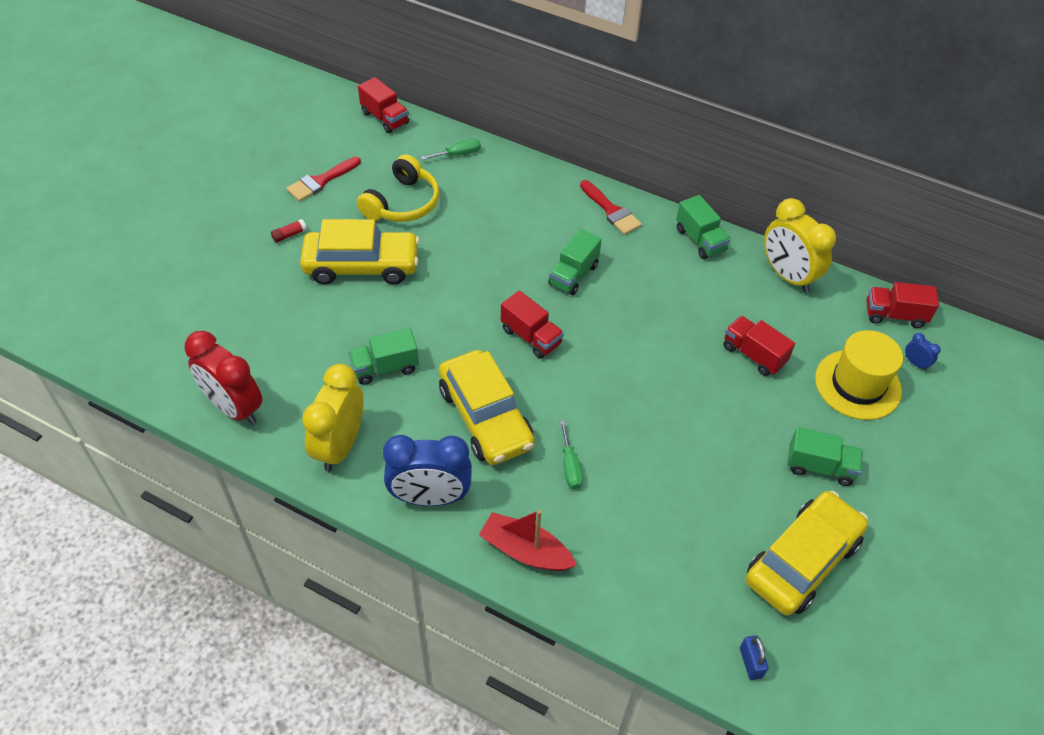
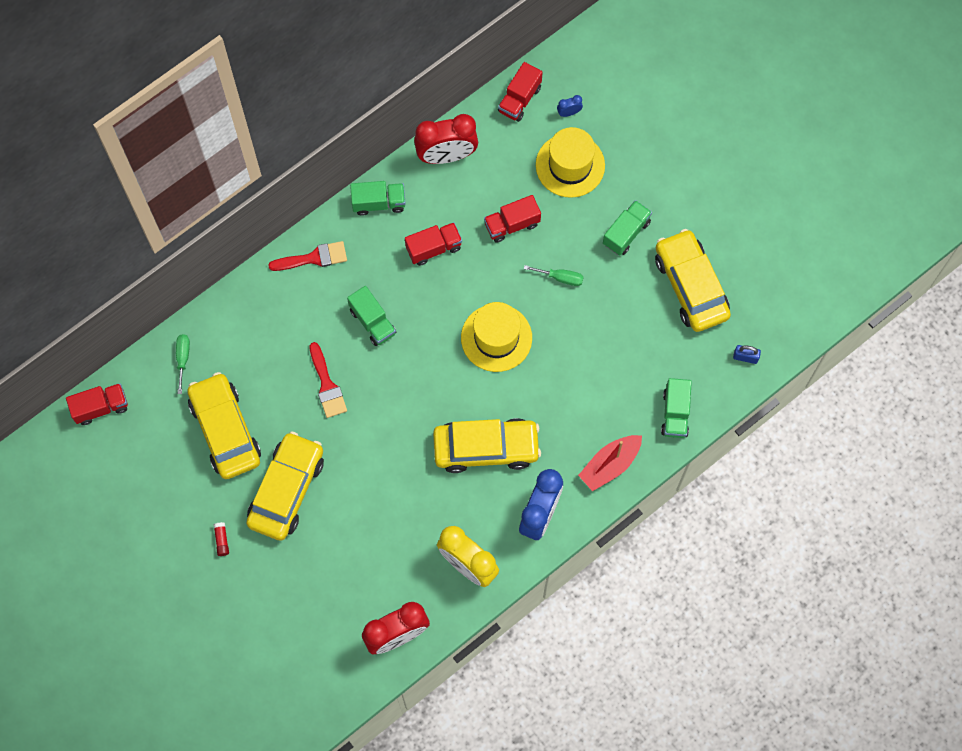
camera: 65 degrees left, 20 degrees up
(321, 181) = (163, 493): red brush -> red brush (327, 385)
(385, 368) = (406, 507): green truck -> green truck (675, 413)
(402, 203) = (225, 430): yellow headphones -> yellow car
(531, 337) = (423, 382): red truck -> red truck (434, 248)
(570, 466) = (555, 405): green screwdriver -> green screwdriver (561, 278)
(617, 384) = (496, 338): none -> yellow hat
(787, 276) = (446, 155): yellow clock -> red clock

